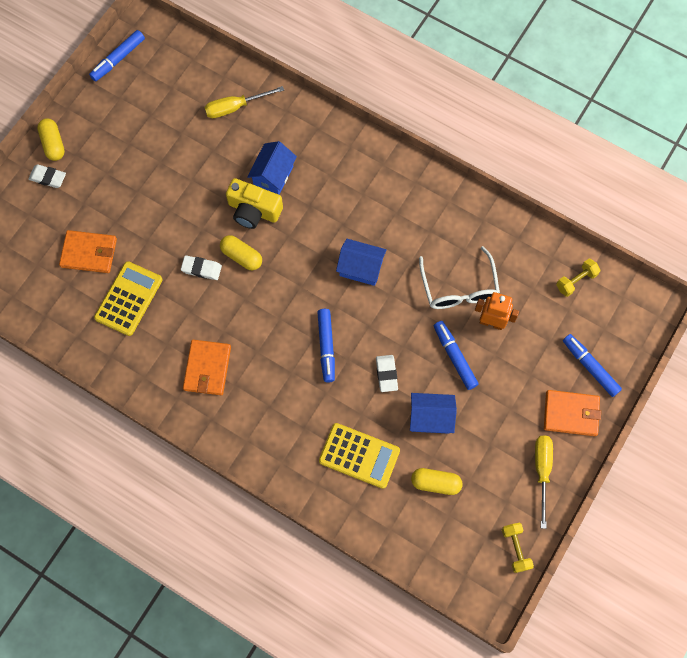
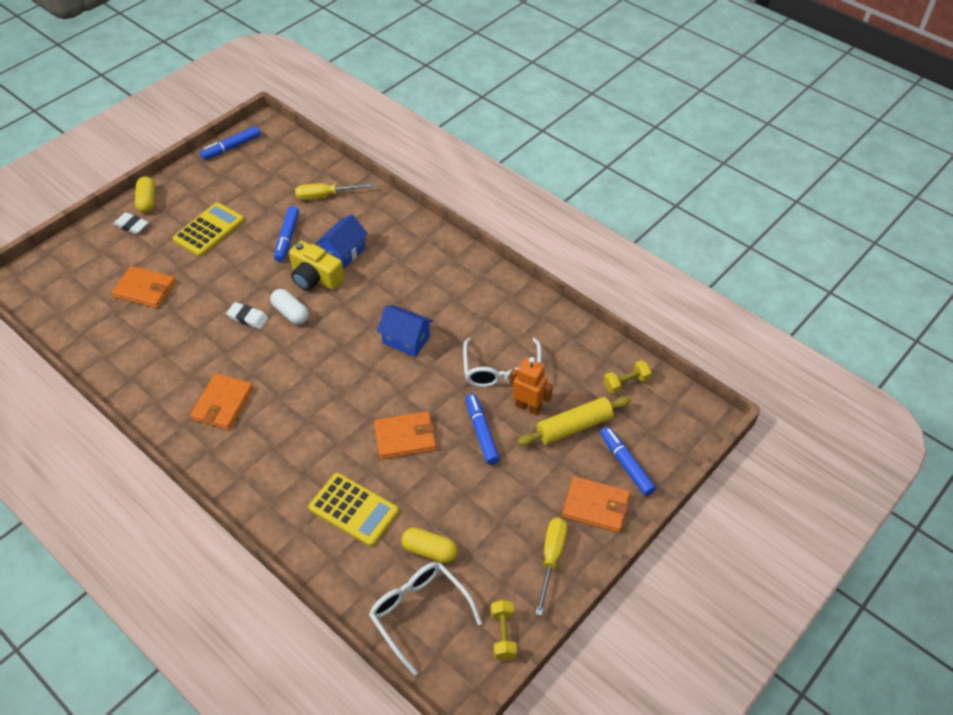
camera: 10 degrees right, 20 degrees down
(128, 299) = (168, 332): yellow calculator -> yellow calculator (209, 230)
(241, 256) = (291, 313): yellow capsule -> white capsule
(326, 347) = (350, 403): blue marker -> blue marker (287, 238)
(386, 374) = (405, 437): white eraser -> orange wallet
(430, 417) = (441, 485): blue house -> none
(440, 542) = (419, 613): none -> white glasses
(537, 336) = (574, 427): none -> yellow rolling pin

